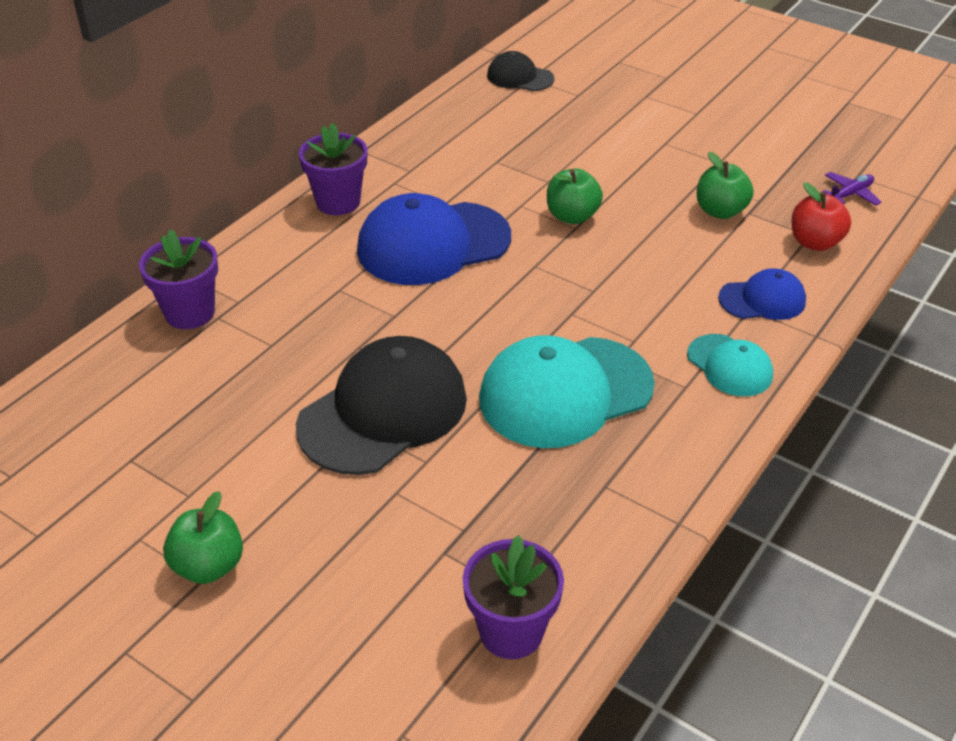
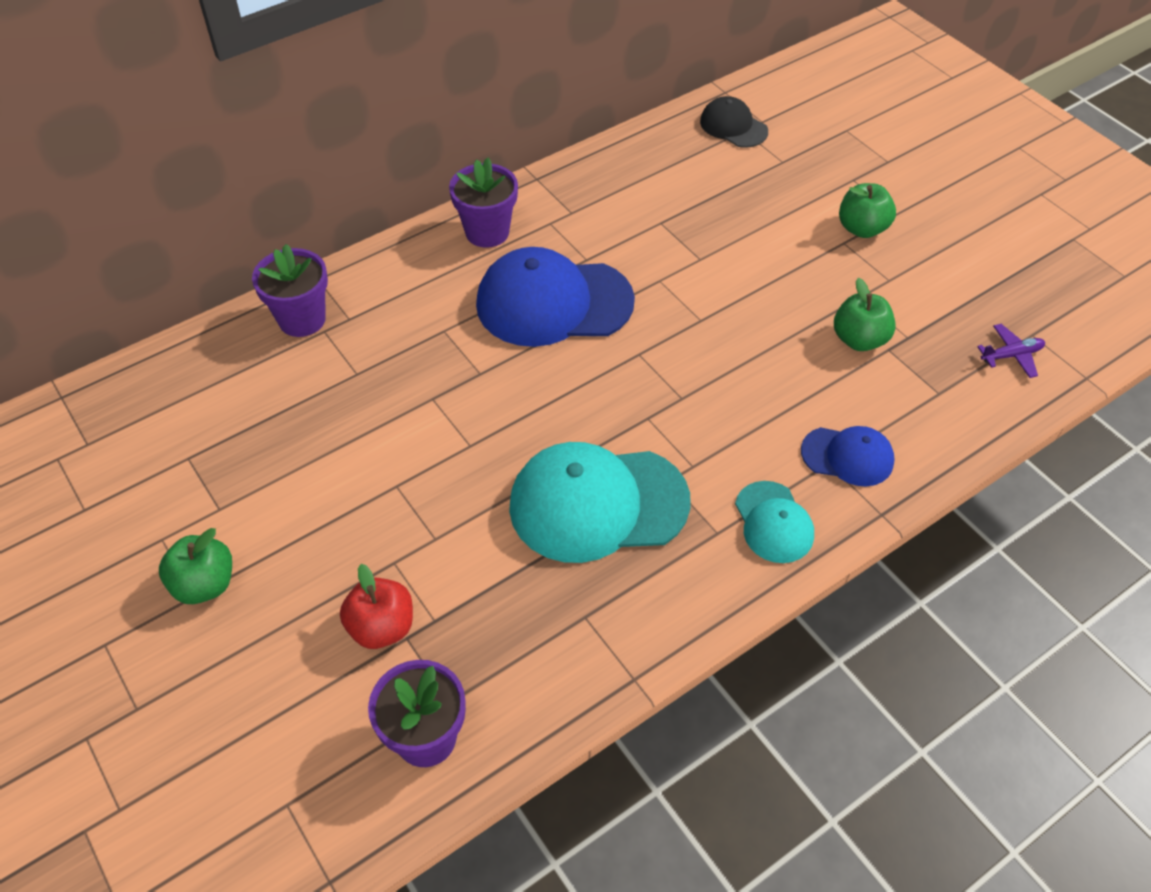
camera: 20 degrees right, 10 degrees up
(383, 412) = (422, 474): black cap -> none
(572, 216) = (703, 306): green apple -> green apple (862, 228)
(815, 242) = (940, 404): red apple -> red apple (382, 627)

